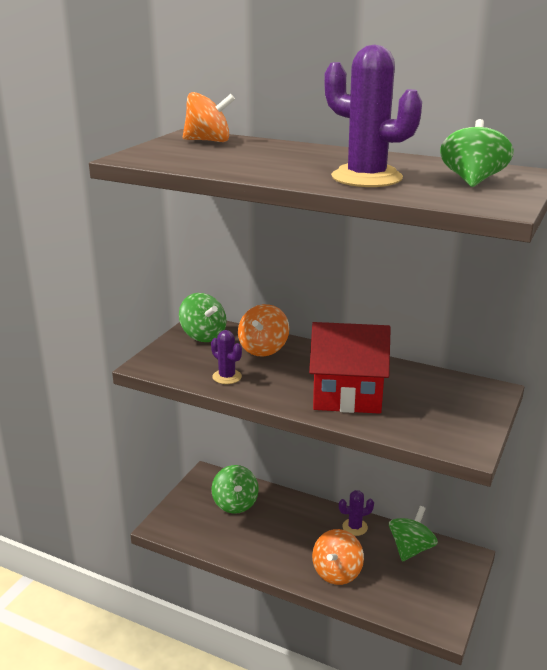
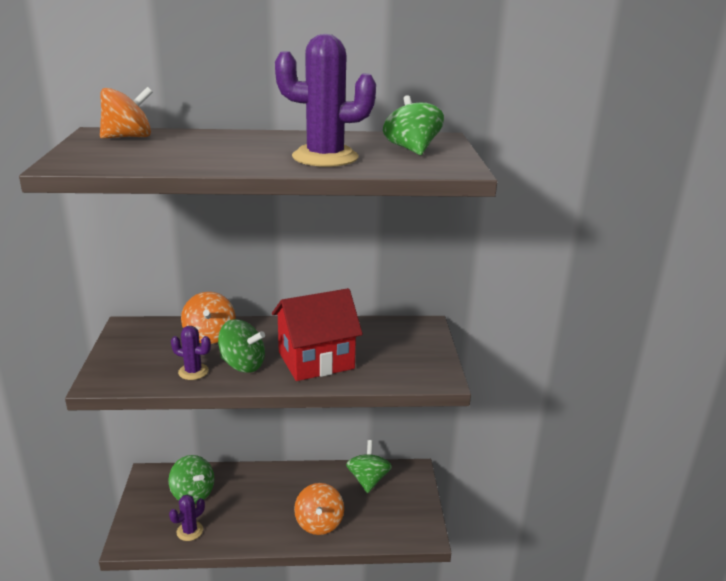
camera: 30 degrees left, 0 degrees up
(203, 336) = (140, 337): green spinning top -> green spinning top (242, 365)
(355, 527) = (313, 477): purple cactus -> purple cactus (190, 531)

